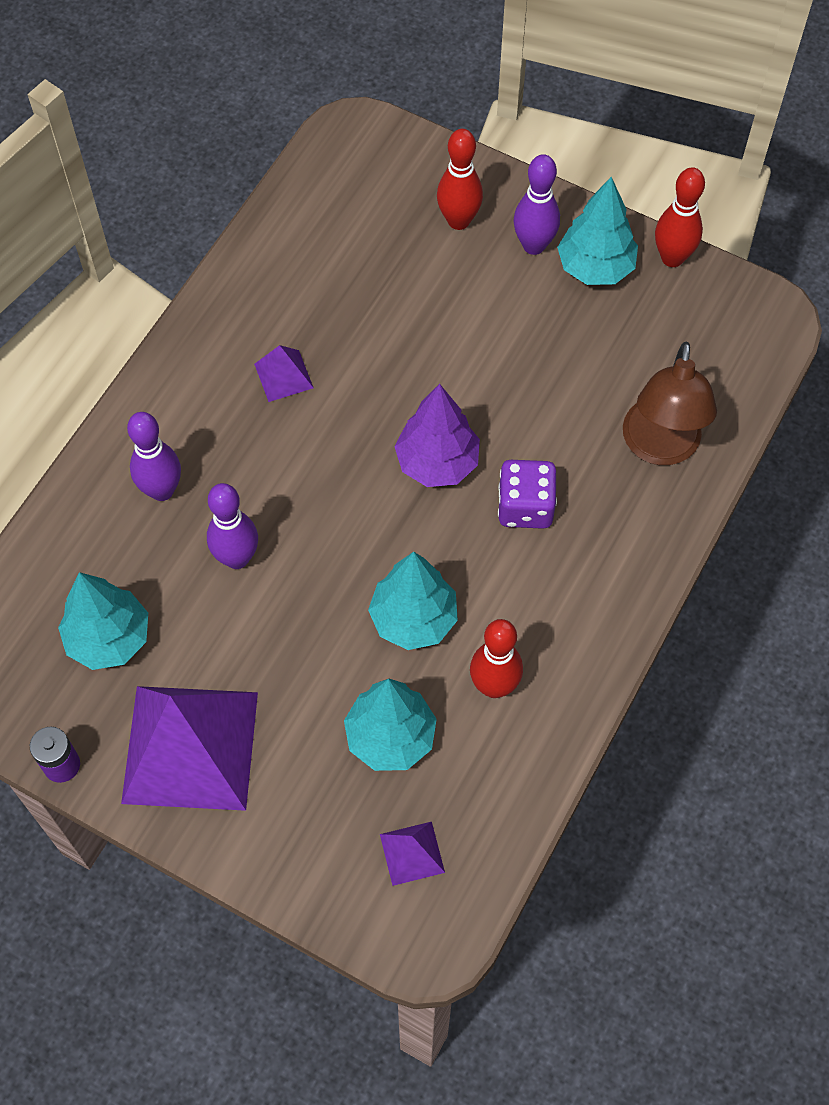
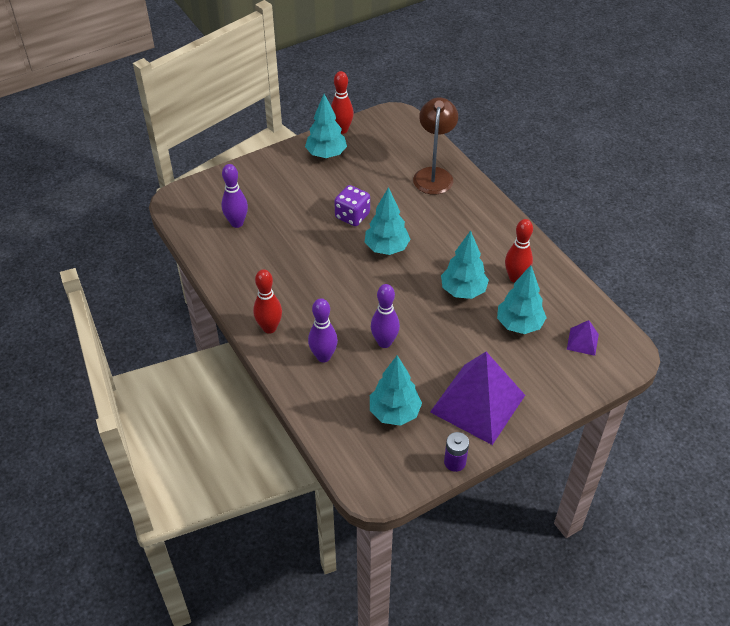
camera: 60 degrees left, 15 degrees down
(283, 375) = (294, 283): purple pyramid -> none
(437, 462) = (386, 248): purple tree -> turquoise tree
(458, 220) = (261, 186): red bowling pin -> red bowling pin (269, 328)
(525, 507) = (432, 229): purple dice -> purple dice (352, 216)
(534, 245) = (297, 168): purple bowling pin -> purple bowling pin (237, 223)
(660, 447) = (434, 175): brown lamp -> brown lamp turned 120 degrees counterclockwise

